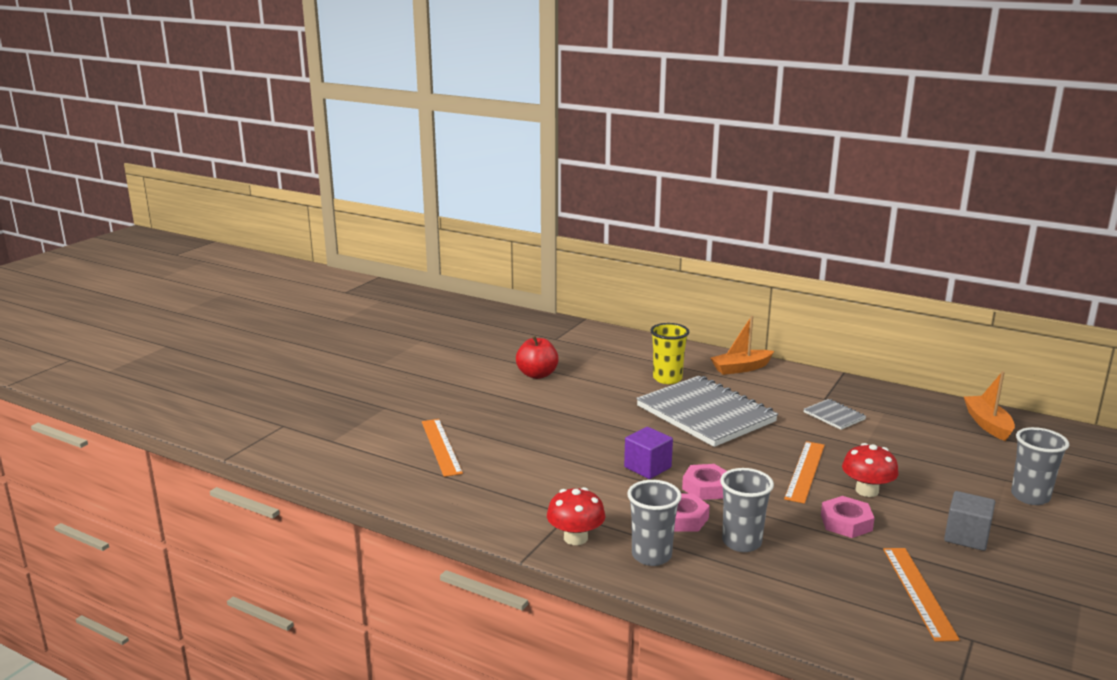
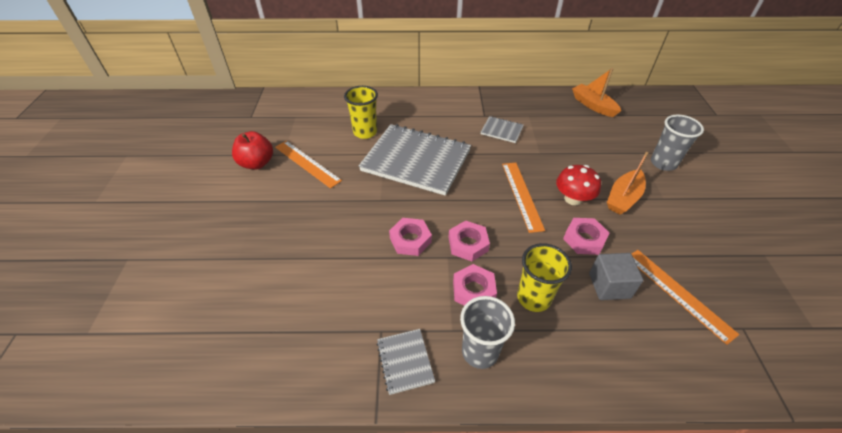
camera: 30 degrees left, 25 degrees up
(441, 447) = (212, 292): orange ruler -> orange ruler (307, 163)
(575, 538) = (405, 361): red mushroom -> grey notebook
(647, 467) = (410, 240): purple cube -> pink nut
(741, 368) = (411, 104): orange boat -> orange boat (623, 198)
(741, 542) = (533, 298): grey cup -> yellow cup
(966, 537) = (660, 219): grey cube -> grey cube (609, 285)

